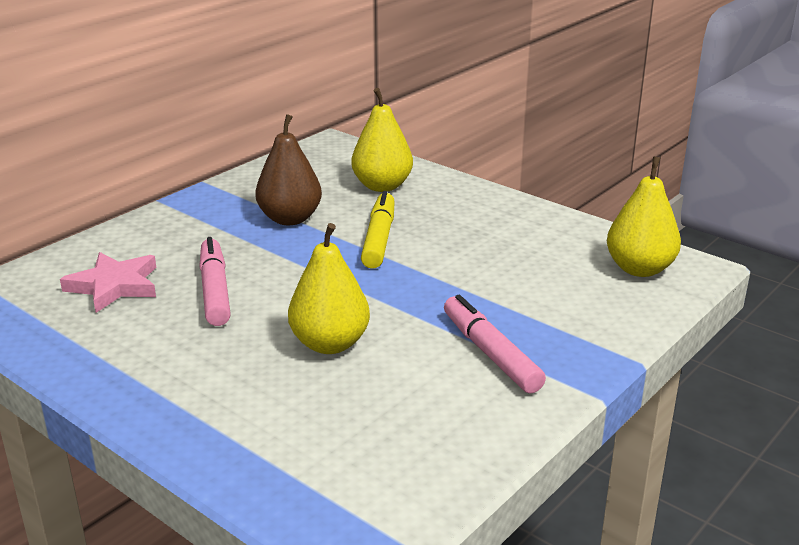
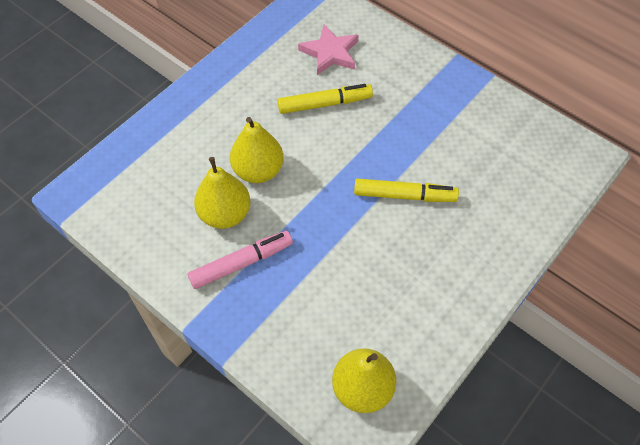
camera: 90 degrees right, 30 degrees up
(215, 290) = (325, 104): pink marker -> yellow marker
(290, 219) = (433, 136): brown pear -> none
(382, 186) = (502, 196): yellow pear -> yellow pear (225, 214)

